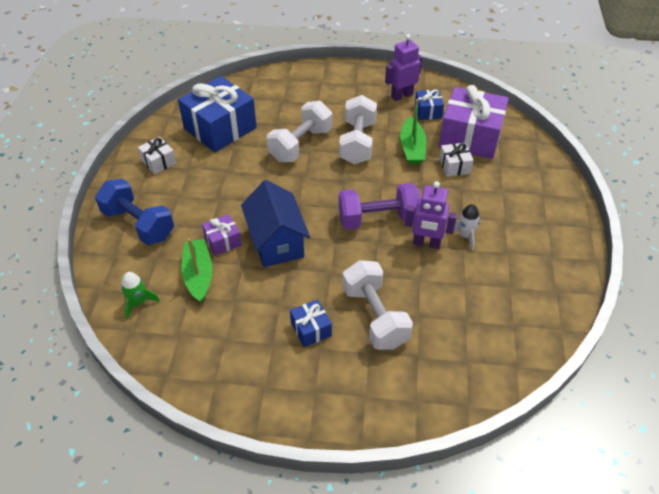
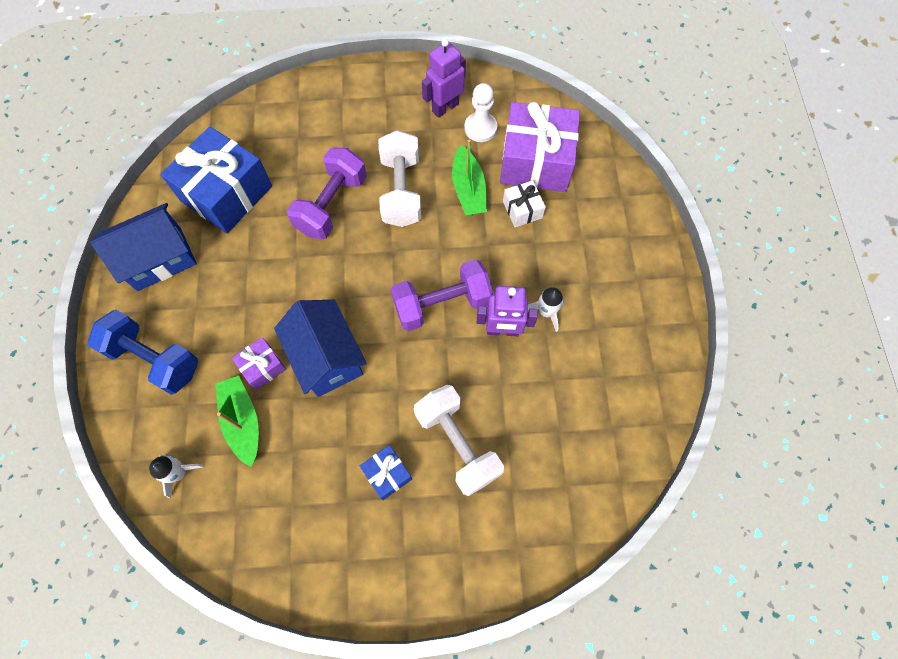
camera: 10 degrees left, 20 degrees up
(138, 302) = (179, 473): green rocket -> white rocket
(159, 162) = (159, 259): white gift -> blue house
(300, 145) = (332, 205): white dumbbell -> purple dumbbell
(428, 111) = (480, 128): blue gift -> white pawn

